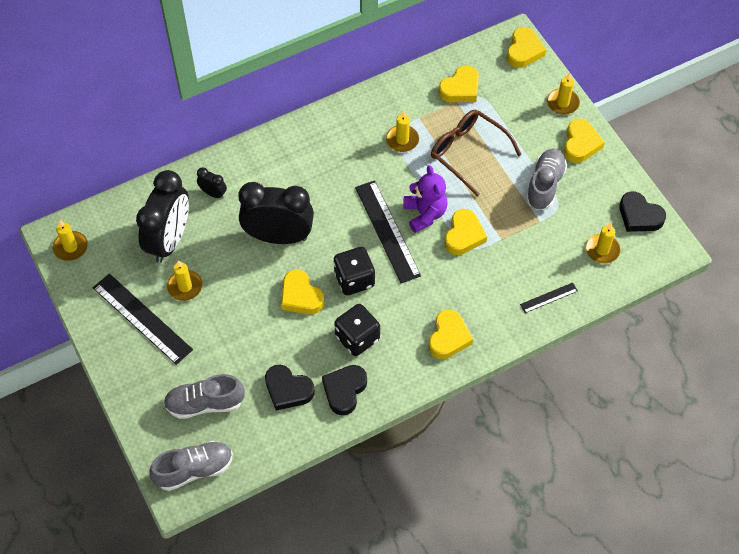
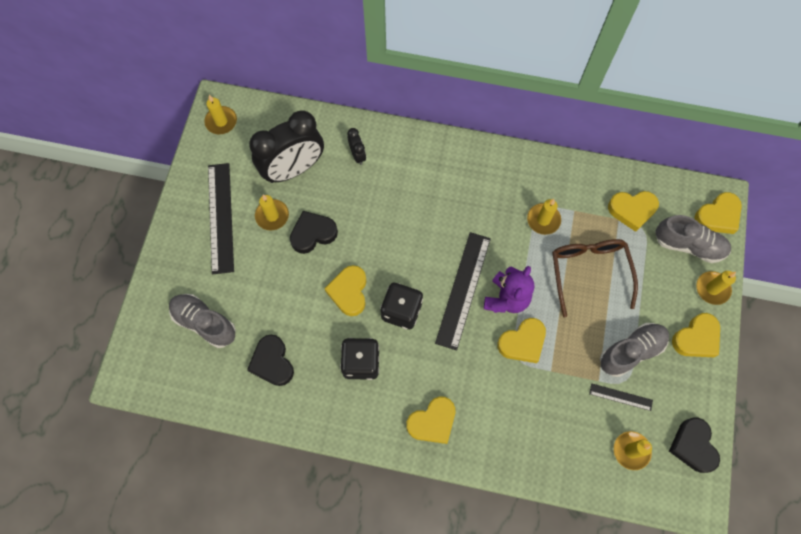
camera: 40 degrees right, 10 degrees up
(194, 470) = (151, 370): grey shoe -> grey shoe (688, 245)
(278, 236) = (375, 228): black clock -> none
(344, 390) = (313, 399): black heart -> black heart (313, 234)
(548, 297) = (546, 456): black ruler -> black ruler (620, 397)

